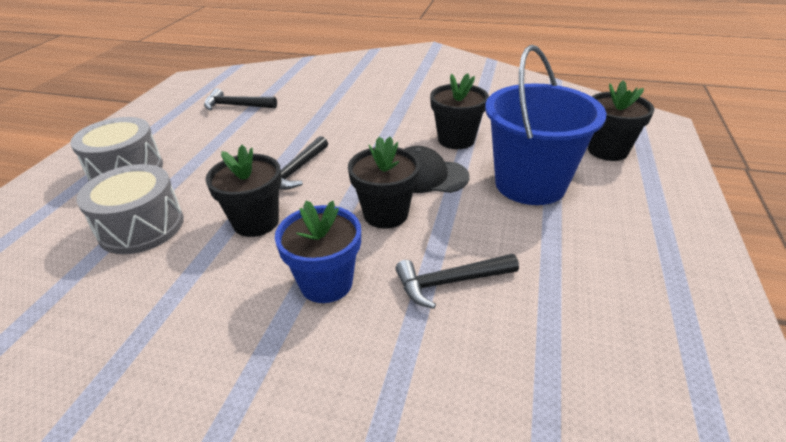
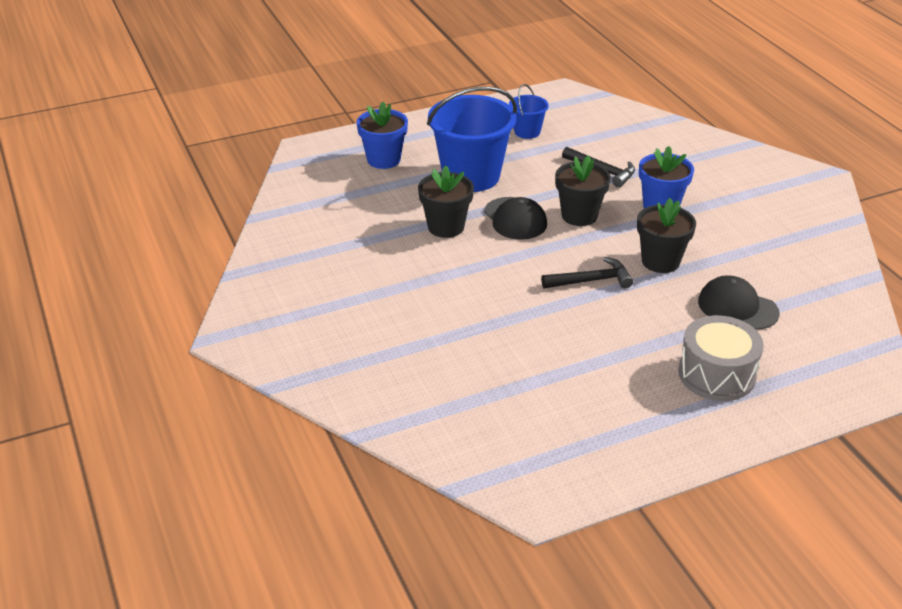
camera: 130 degrees left, 0 degrees up
(141, 226) = (737, 307): grey drum -> black cap
(236, 106) = (546, 397): black hammer -> none
(607, 150) = (383, 160): black flower pot -> blue flower pot
(608, 271) = (527, 132): none -> blue bucket

